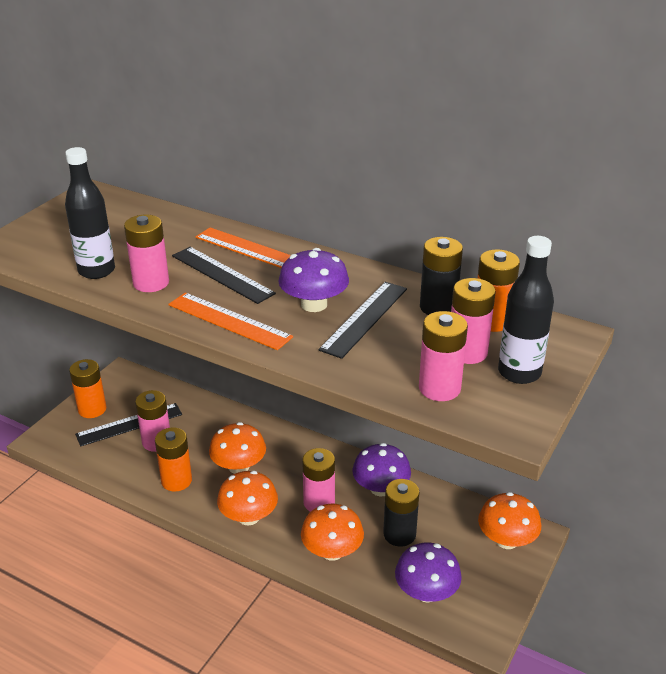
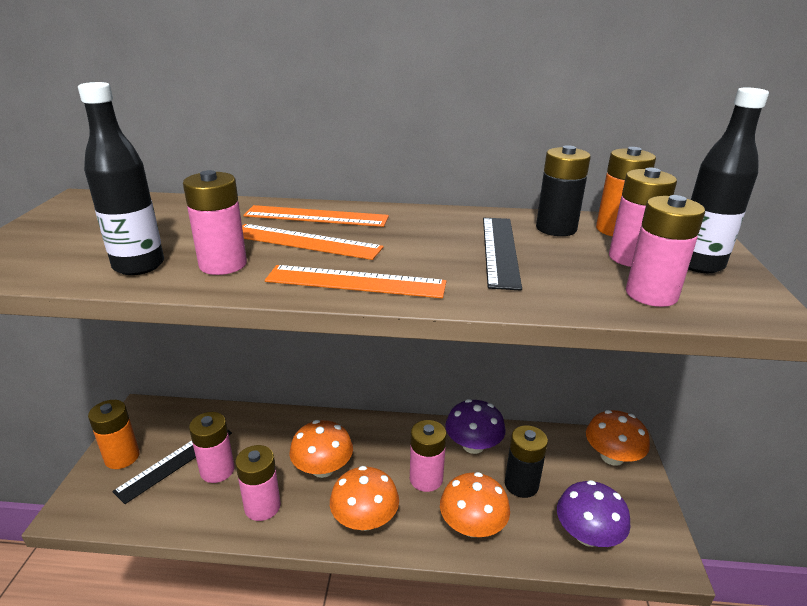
camera: 25 degrees left, 5 degrees down
(176, 481) = (262, 506): orange battery -> pink battery
(222, 274) = (305, 242): black ruler -> orange ruler
(314, 304) = (434, 249): purple mushroom -> none

